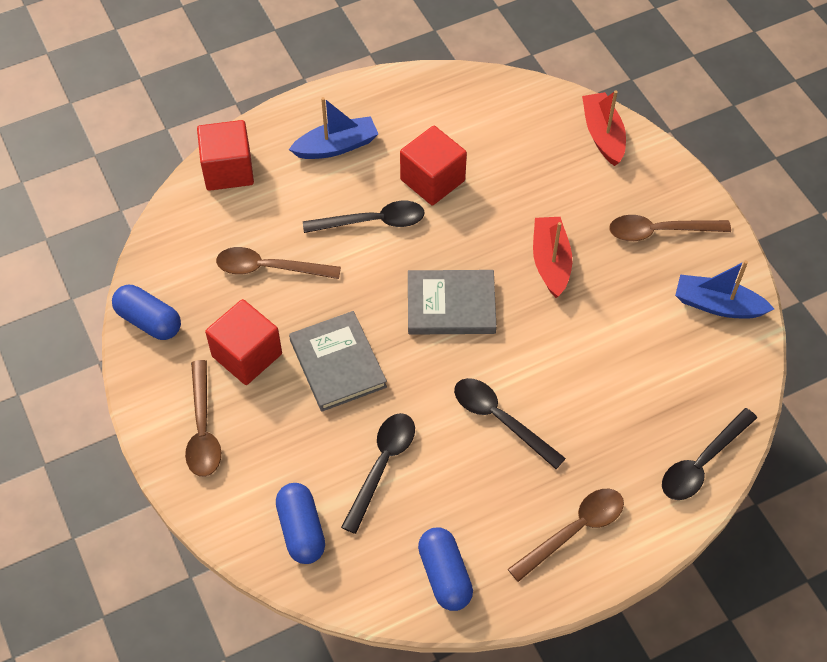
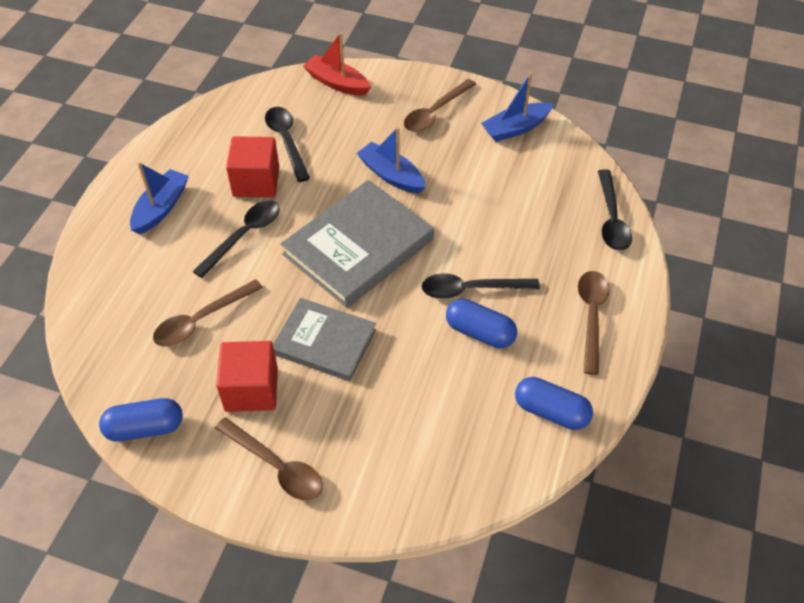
camera: 45 degrees left, 5 degrees down
(228, 170) = (92, 280): red cube -> none
(301, 530) = (427, 469): blue capsule -> blue capsule (480, 332)
(382, 465) = (431, 380): black spoon -> black spoon (286, 141)
(451, 305) = (358, 247): grey book -> grey book, size x1.54
(550, 262) = (391, 175): red boat -> blue boat

